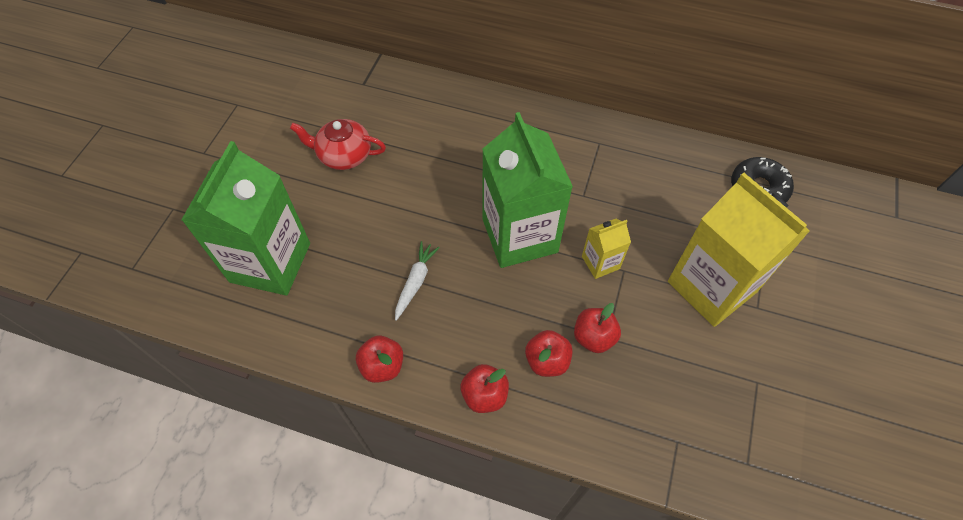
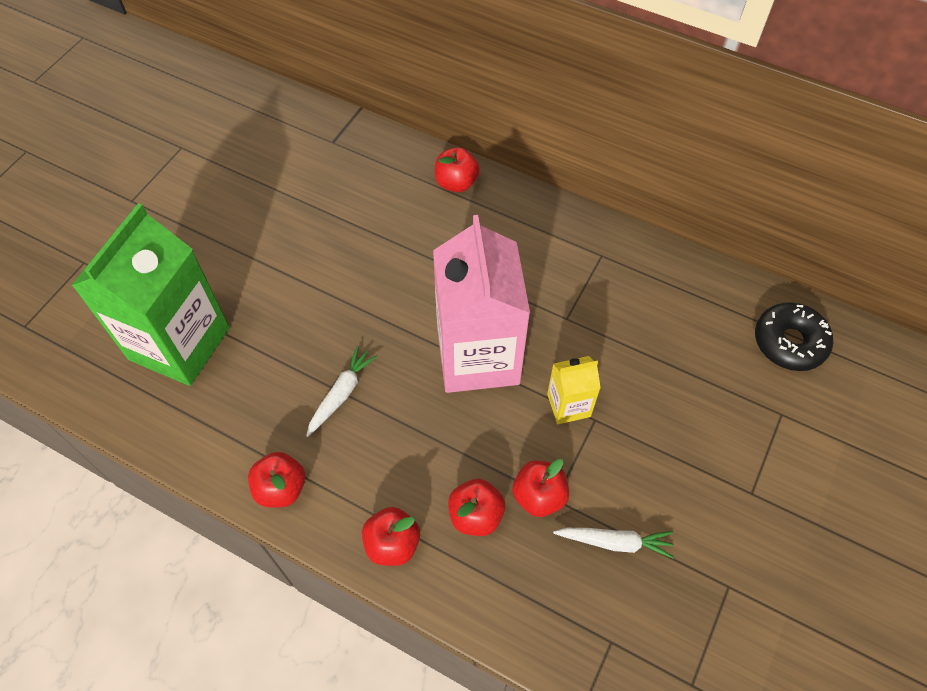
camera: 10 degrees right, 0 degrees up
(344, 155) = (291, 227): red teapot -> none
(471, 103) = (456, 183): none -> red apple
(519, 235) = (478, 356): green carton -> pink carton
(662, 363) = (615, 542): none -> white carrot
(711, 287) = (700, 457): yellow carton -> none

